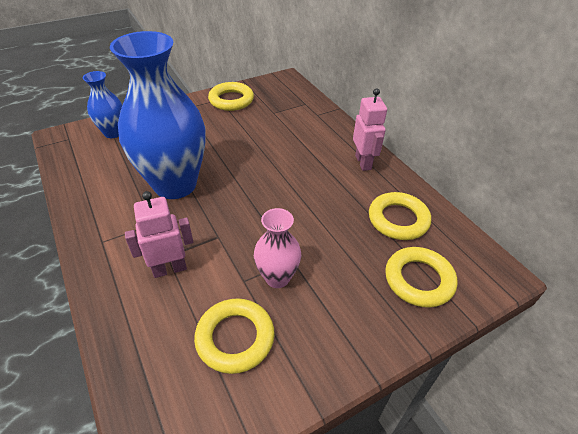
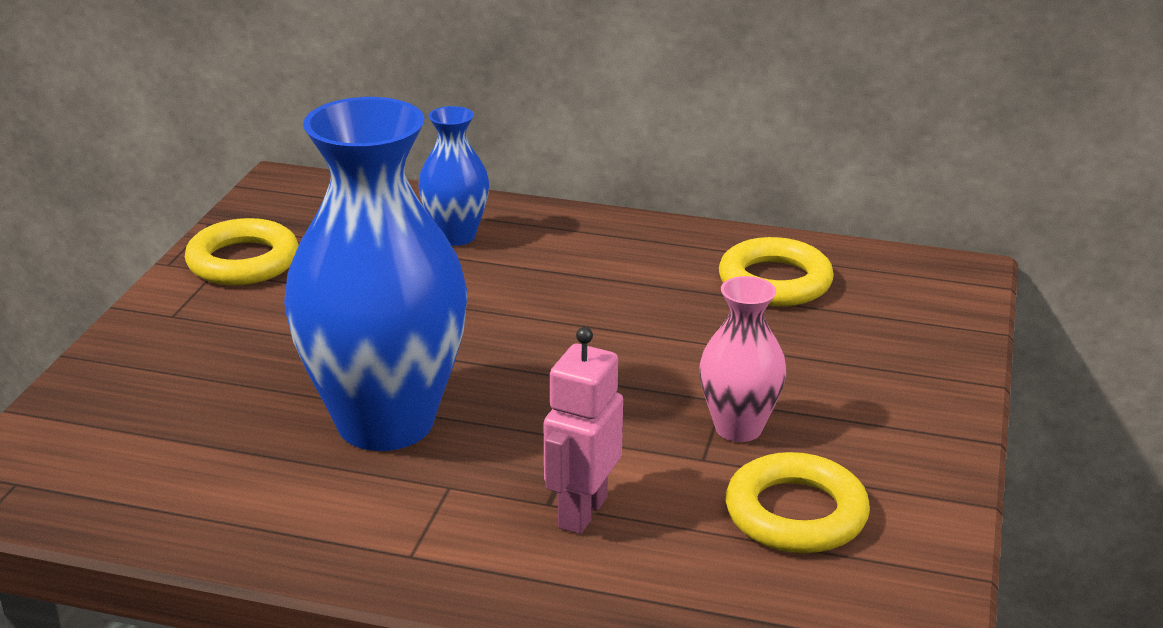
camera: 45 degrees left, 15 degrees down
(113, 133) = (101, 423): blue vase -> blue vase (455, 236)
(363, 162) = (622, 240): pink robot -> none
(419, 280) = (893, 328): yellow ring -> none

